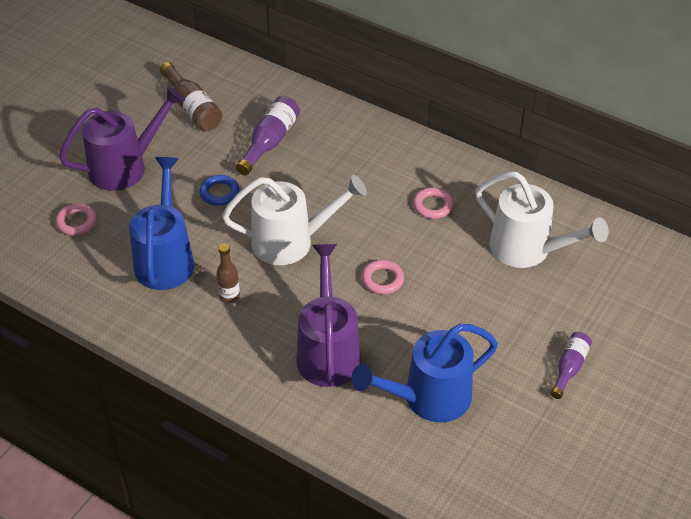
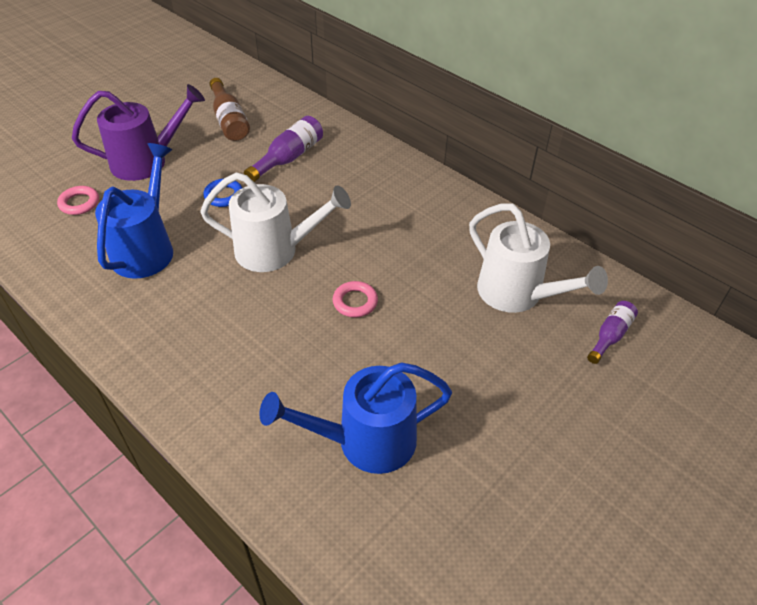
camera: 10 degrees right, 0 degrees up
(229, 296) = (193, 294): brown bottle -> none
(328, 350) = (273, 368): purple watering can -> none
(433, 206) = (428, 236): pink ring -> none
(569, 368) = (536, 433): purple bottle -> purple bottle (610, 336)

